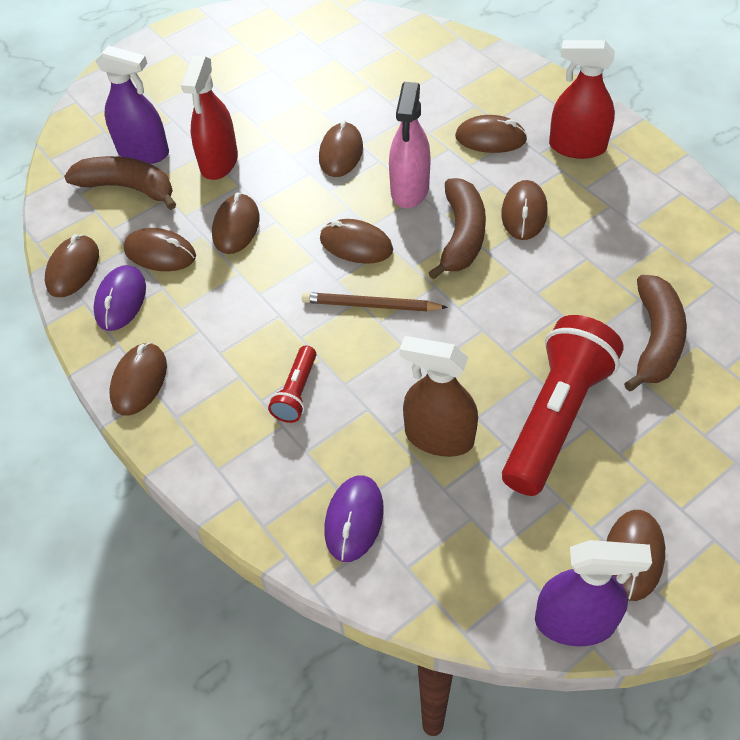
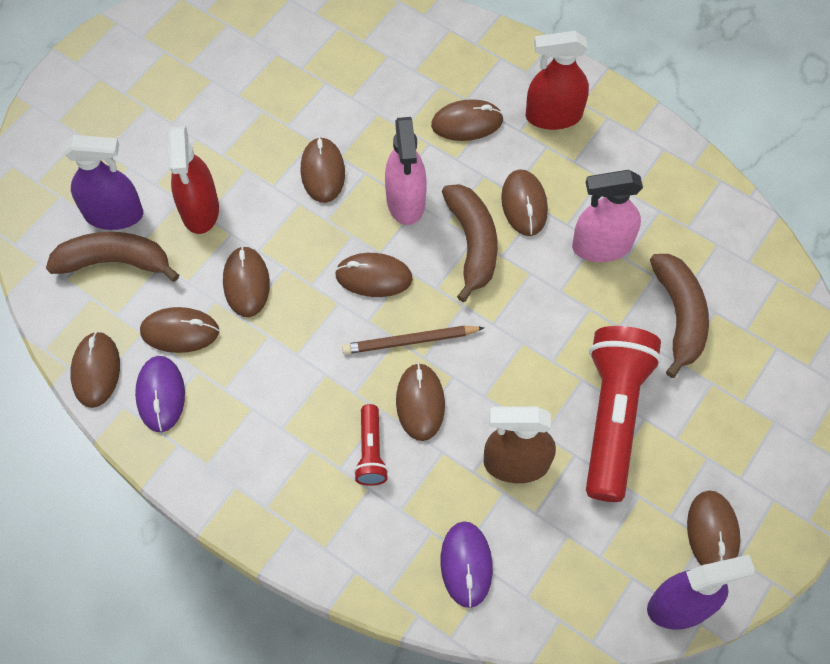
camera: 20 degrees left, 10 degrees up
(139, 381) = (214, 478): brown mouse -> brown mouse (420, 403)
(591, 263) = (601, 246): none -> pink spray bottle

